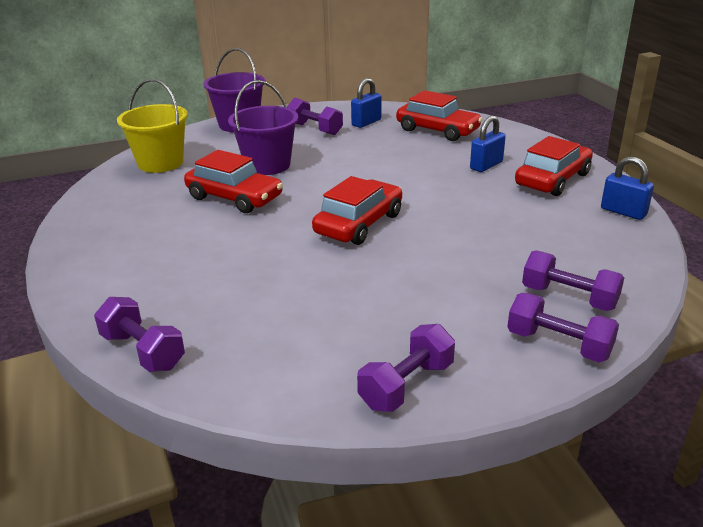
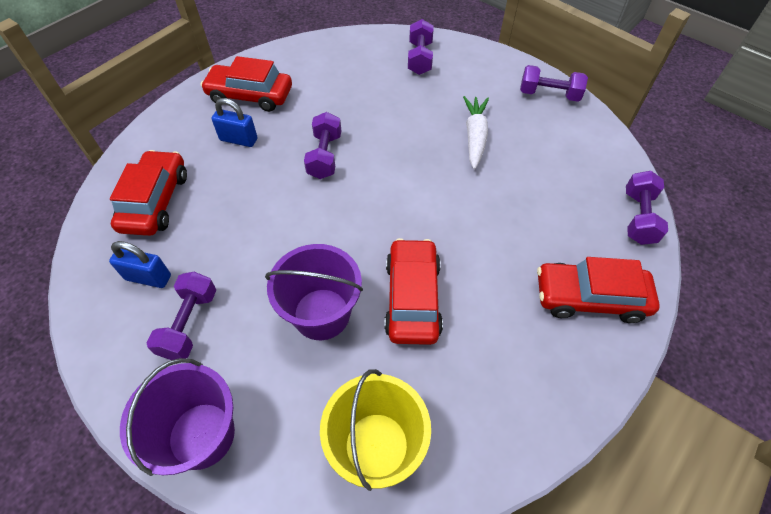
camera: 120 degrees left, 25 degrees up
(359, 224) = (399, 181): red car -> red car (590, 298)
(379, 287) = (475, 136): none -> white carrot
(558, 344) = (467, 54): purple dumbbell -> purple dumbbell (325, 156)
(623, 212) = (290, 54): blue padlock -> none

